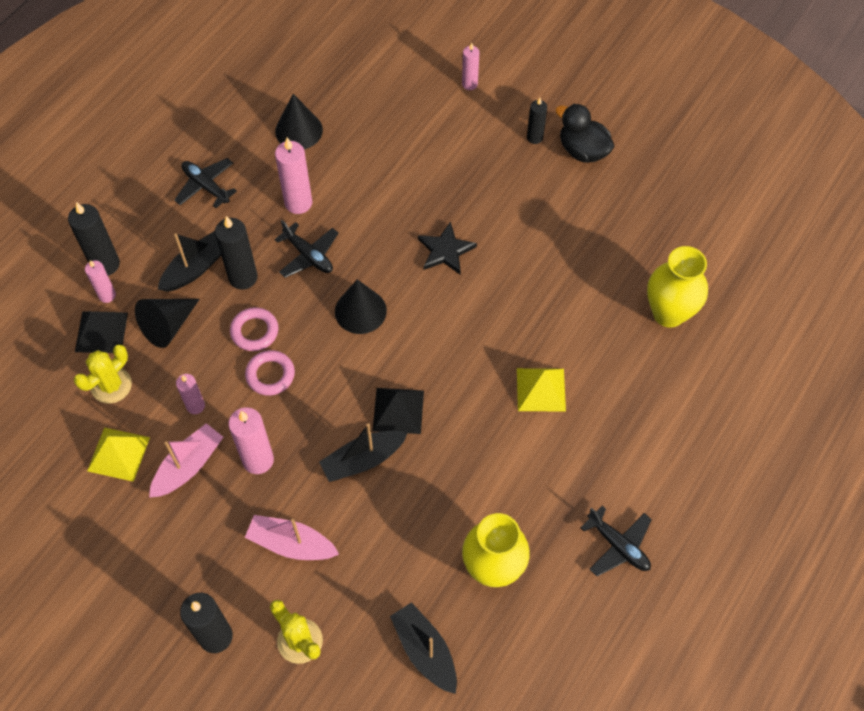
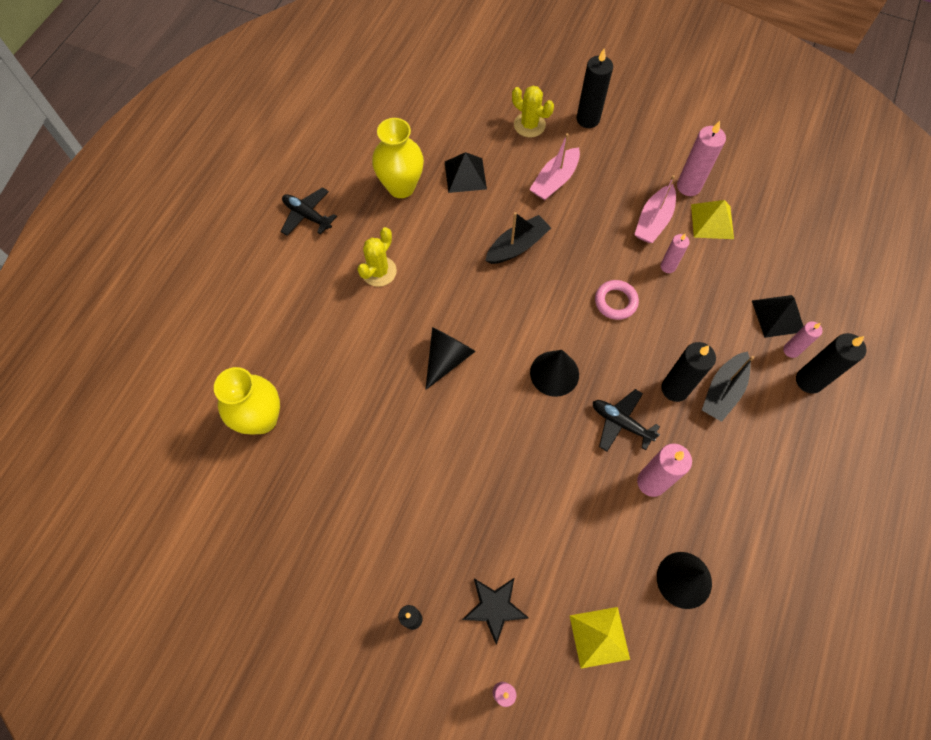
camera: 170 degrees right, 5 degrees up
(111, 385) = (745, 272): yellow cactus -> yellow cactus (379, 271)
(168, 326) = (722, 330): black cone -> black cone (447, 358)
(206, 186) = (754, 486): black plane -> none
(254, 331) = (643, 338): pink ring -> none
(258, 460) = (601, 233): pink candle -> pink candle (688, 186)
(291, 544) = (554, 180): pink boat -> pink boat turned 120 degrees clockwise
(398, 410) = (498, 289): black pyramid -> black pyramid (465, 175)
(425, 651) = (441, 131): black boat -> none
(445, 251) = (487, 451): black star -> black star (495, 607)
(541, 389) = (378, 326): yellow pyramid -> yellow pyramid (599, 637)
(582, 151) = (355, 609): black duck -> none

